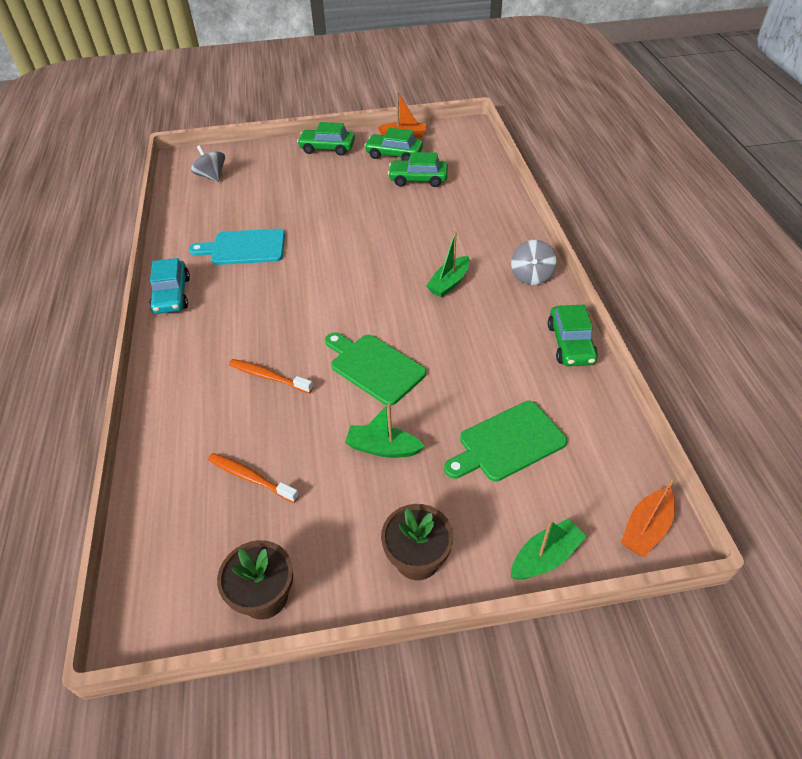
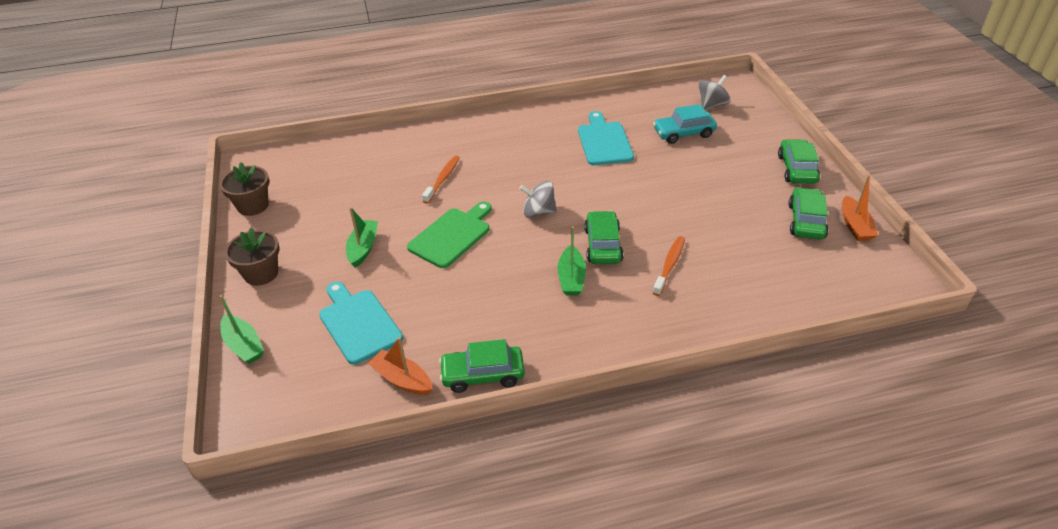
camera: 85 degrees right, 5 degrees down
(172, 295) = (535, 116): turquoise car -> turquoise car (683, 133)
(250, 477) = (346, 185): orange toothbrush -> orange toothbrush (669, 265)
(418, 179) = (758, 244): green car -> green car (603, 245)
(449, 283) = (571, 278): green boat -> green boat turned 120 degrees counterclockwise
(508, 443) = (358, 323): green cutting board -> turquoise cutting board
(531, 276) = (592, 345): grey spinning top -> grey spinning top (538, 212)
(646, 528) = (253, 415): orange boat -> orange boat (402, 379)

